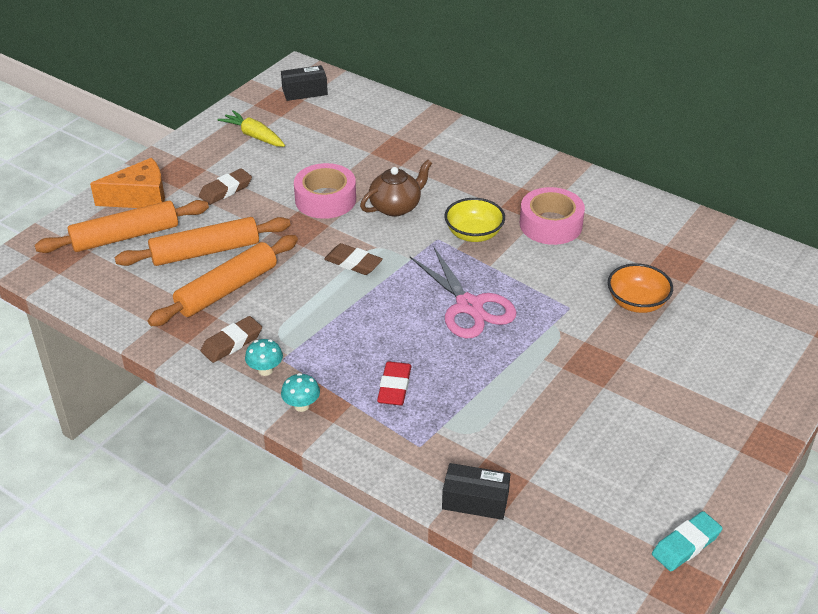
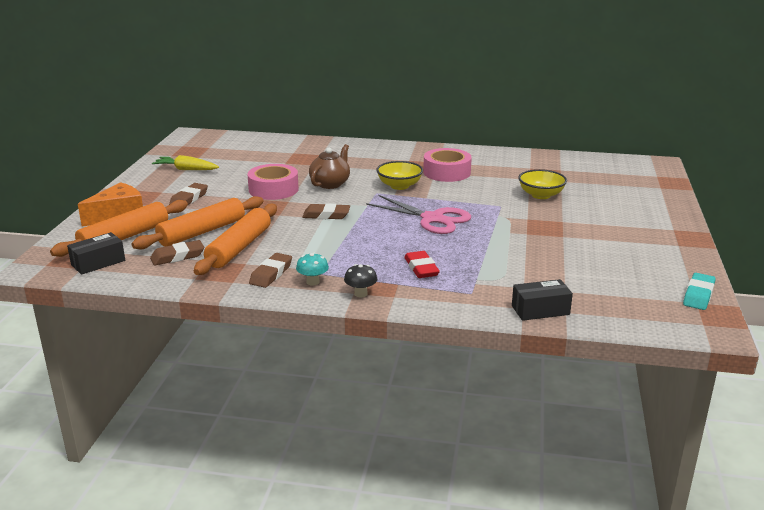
camera: 25 degrees left, 15 degrees down
(158, 284) = (178, 256): none -> brown eraser
(301, 406) = (360, 294): turquoise mushroom -> black mushroom
(304, 91) = (206, 143): black box -> black box (98, 263)
(637, 303) = (541, 195): orange bowl -> yellow bowl

